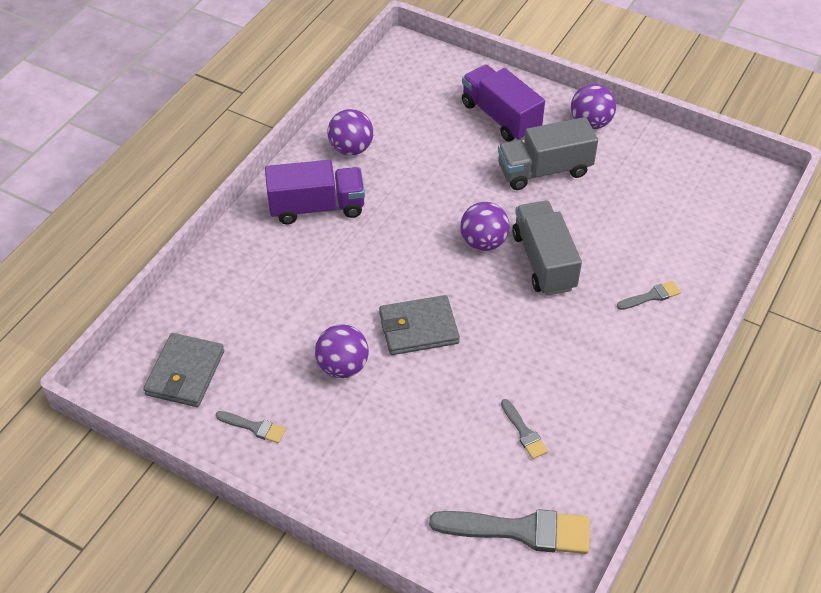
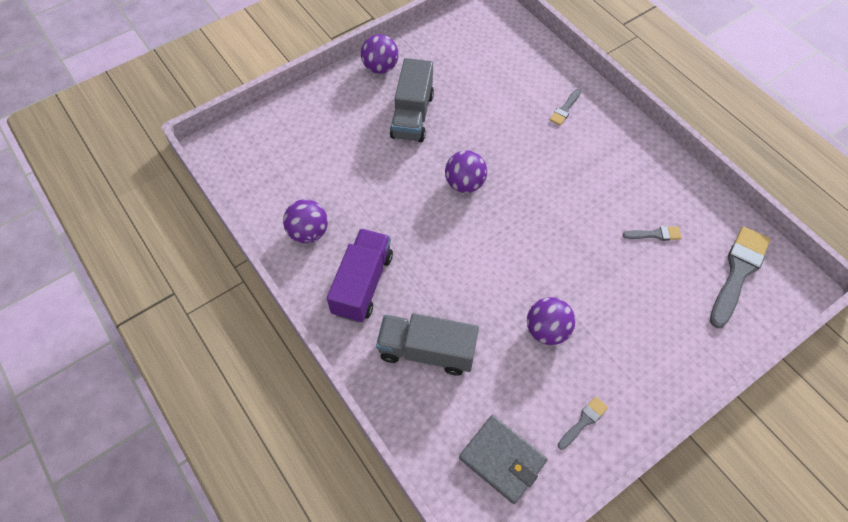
camera: 65 degrees left, 10 degrees up
(418, 328) = (531, 261): grey wallet -> none
(500, 117) = (338, 117): purple truck -> none
(544, 261) = (503, 155): grey truck -> grey truck (427, 351)
(651, 296) = (565, 109): grey brush -> grey brush turned 150 degrees counterclockwise

